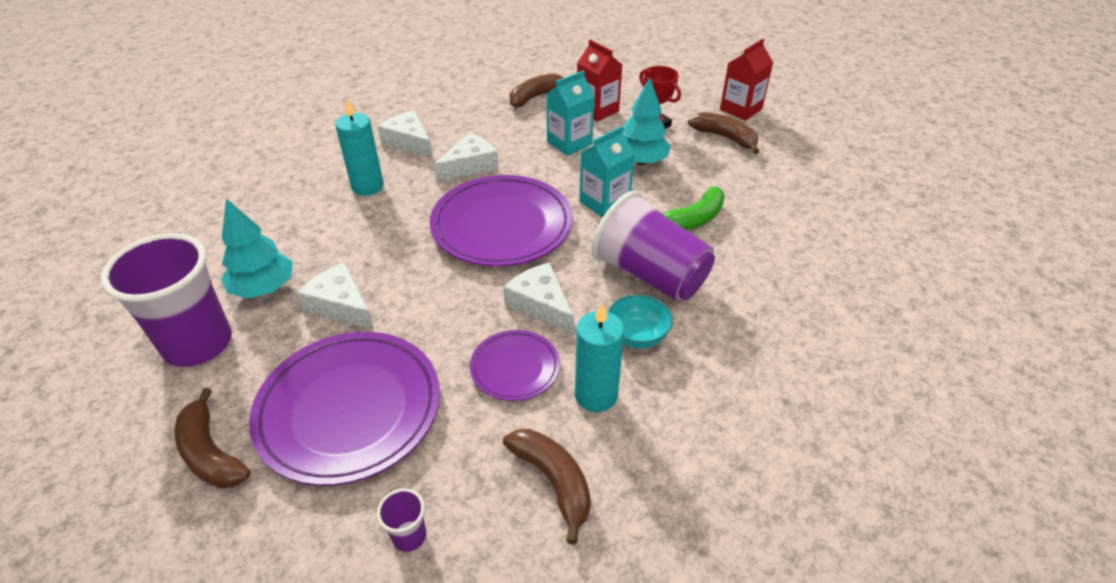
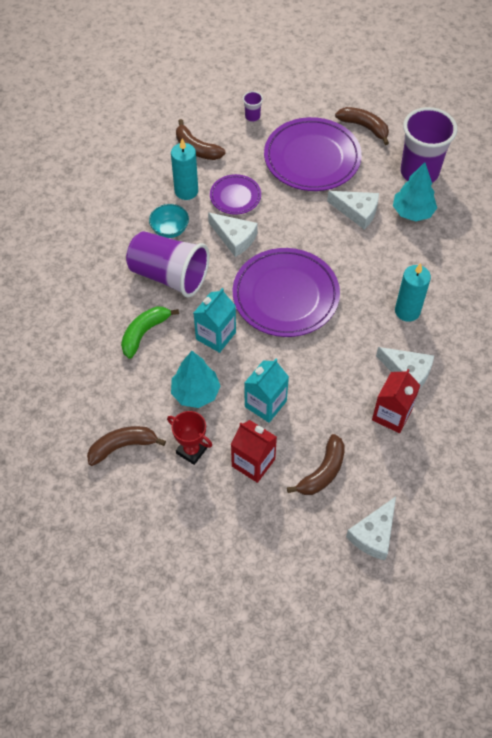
camera: 165 degrees right, 15 degrees up
(470, 165) = (339, 354): white cheese -> white cheese (374, 534)
(725, 138) = (122, 446): brown banana -> brown banana turned 135 degrees clockwise
(740, 109) = (107, 500): red carton -> red carton (392, 415)

